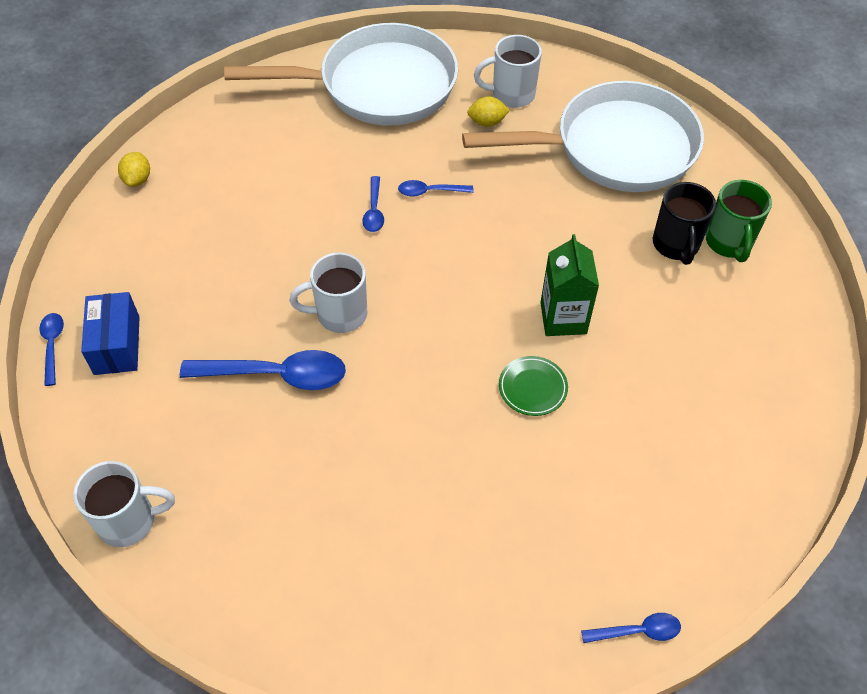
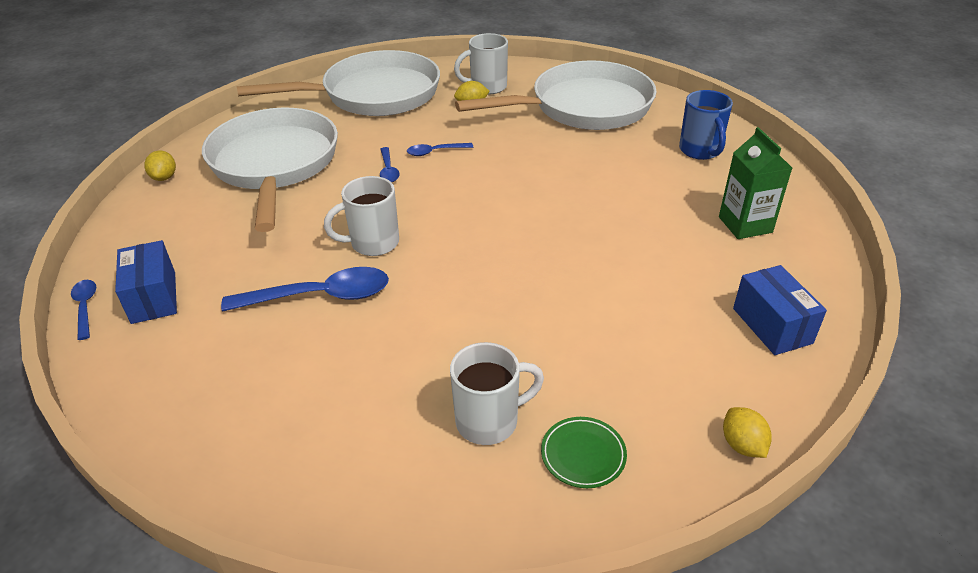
camera: 10 degrees left, 15 degrees down
(129, 521) = (179, 442): white mug -> white mug (489, 421)
(254, 181) = (275, 165): none -> white pan
(532, 388) = (569, 269): green plate -> green plate (583, 455)
(563, 318) = (579, 217): green carton -> green carton (745, 224)
(637, 631) = (742, 445): blue spoon -> yellow lemon
(676, 245) = (657, 158): black mug -> none
(718, 501) = (772, 325): none -> blue box
(729, 243) = (700, 151): green mug -> blue mug

